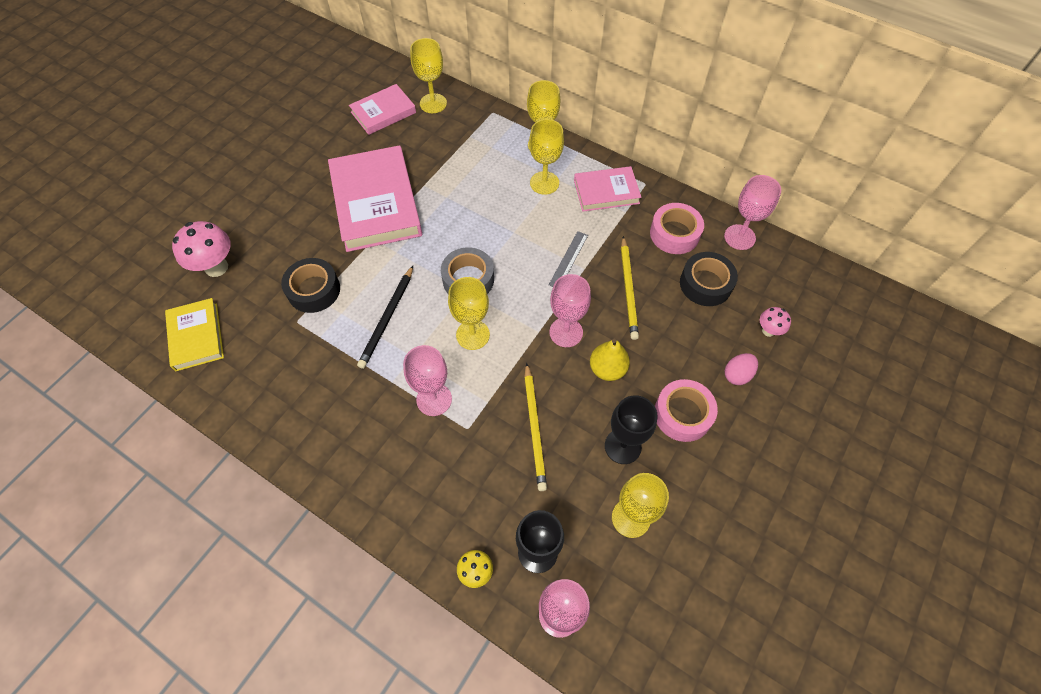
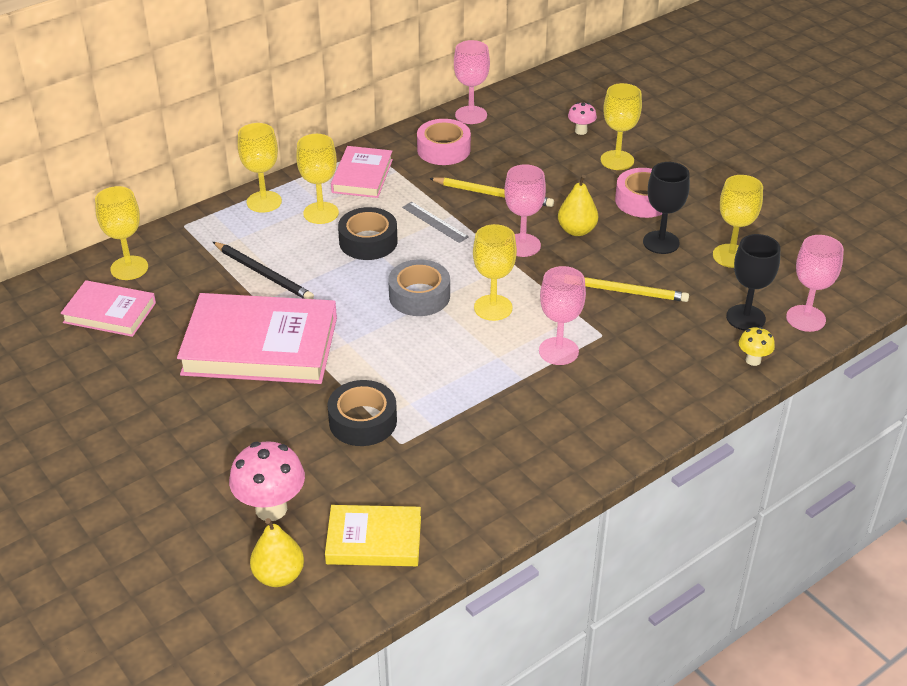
camera: 70 degrees left, 20 degrees down
(157, 293) = (279, 575): none -> yellow pear
(383, 112) = (110, 312): pink book -> pink book turned 60 degrees counterclockwise
(387, 318) = (437, 366): black pencil -> black pencil (263, 273)
(705, 284) = (512, 149): black tape -> black tape (368, 241)
(737, 375) = (617, 160): pink egg -> yellow goblet

